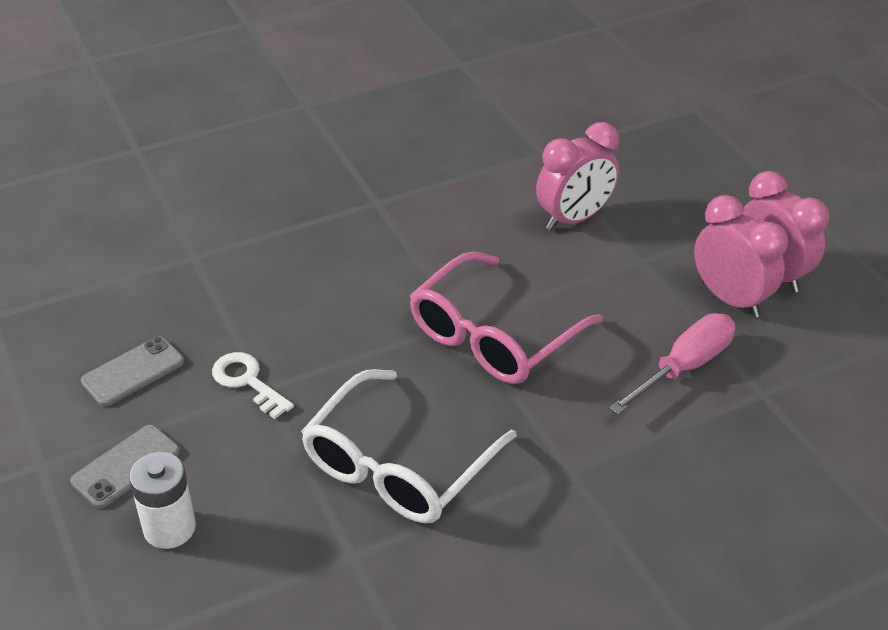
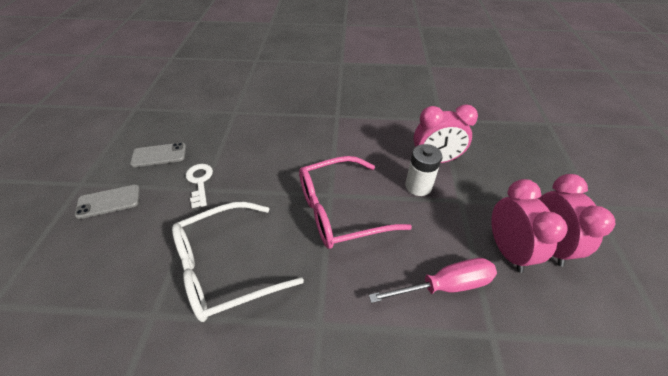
camera: 30 degrees right, 5 degrees up
(169, 528) = (91, 246): white battery -> white battery (418, 186)

